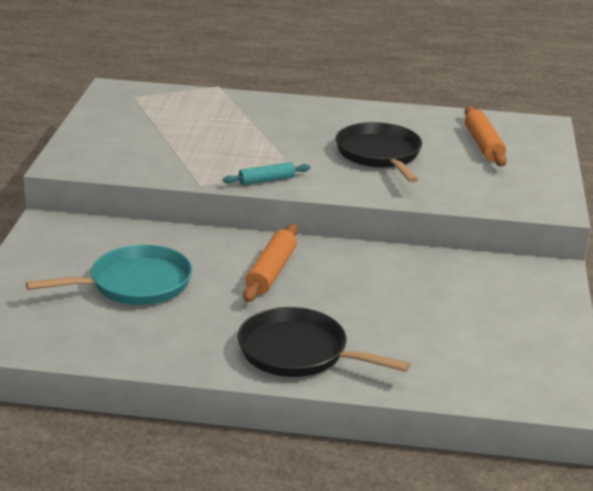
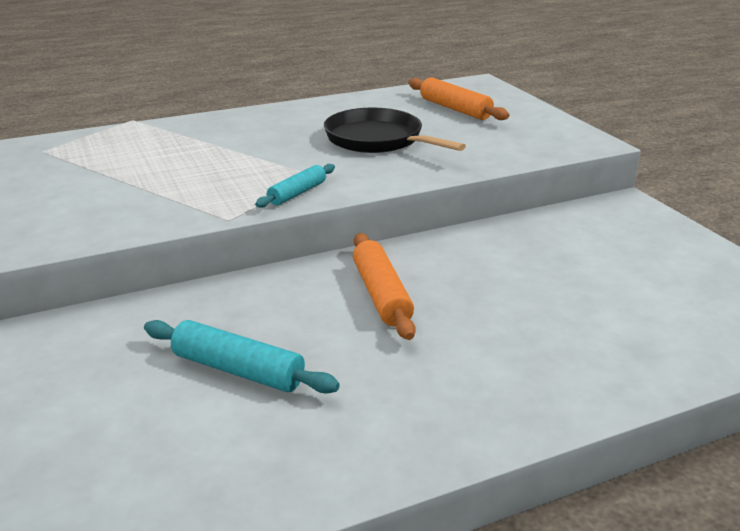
camera: 30 degrees left, 0 degrees up
(135, 284) = (238, 370): turquoise pan -> turquoise rolling pin
(298, 352) = (527, 379): black pan -> none

